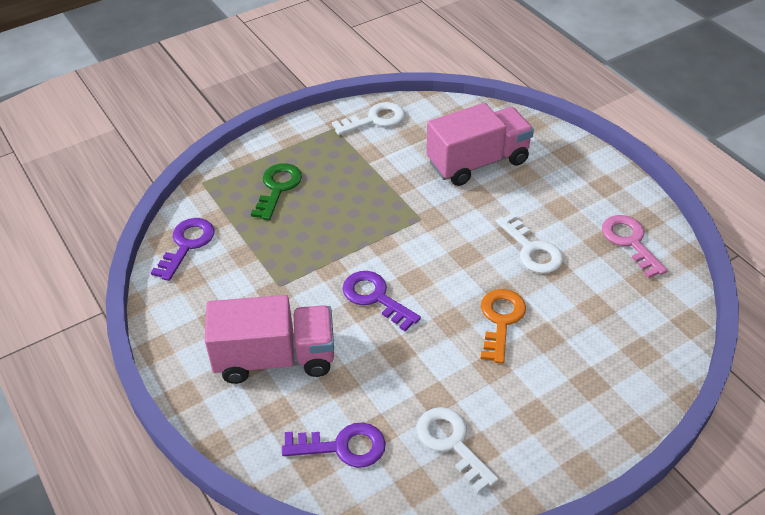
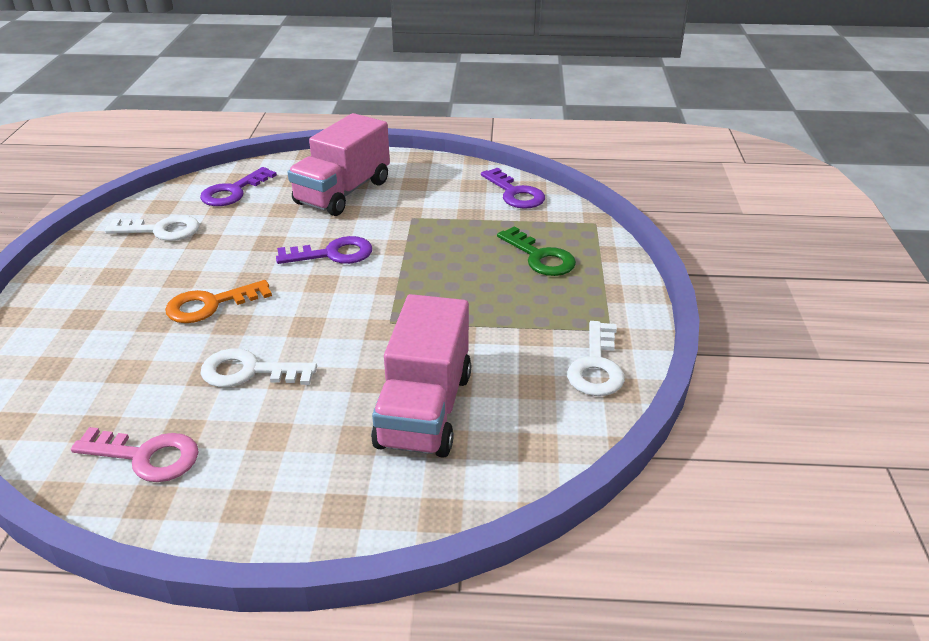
camera: 125 degrees right, 10 degrees down
(500, 320) = (210, 305): orange key -> orange key turned 105 degrees clockwise

